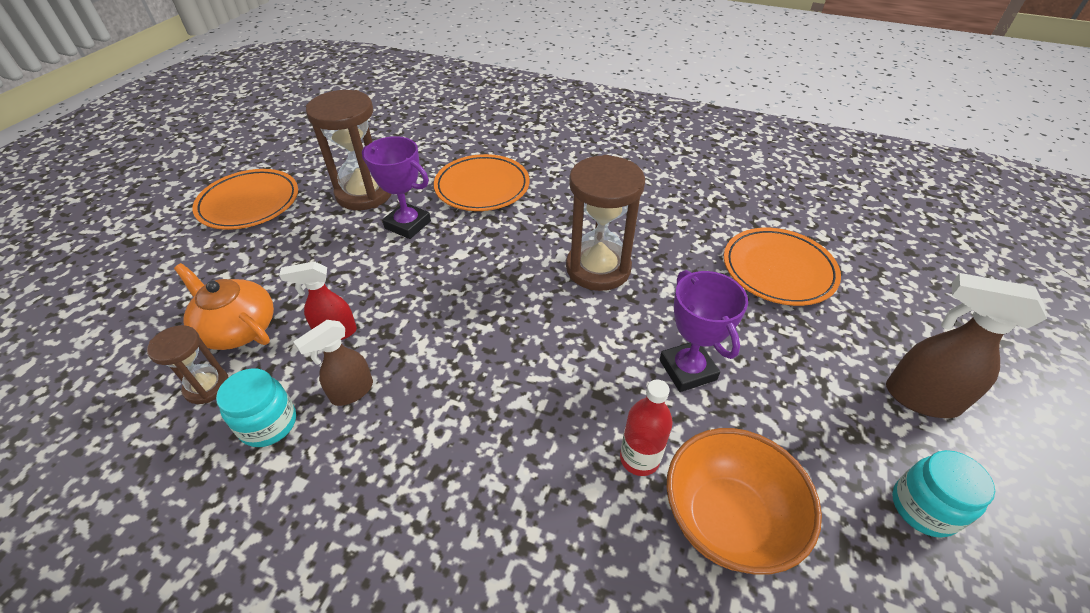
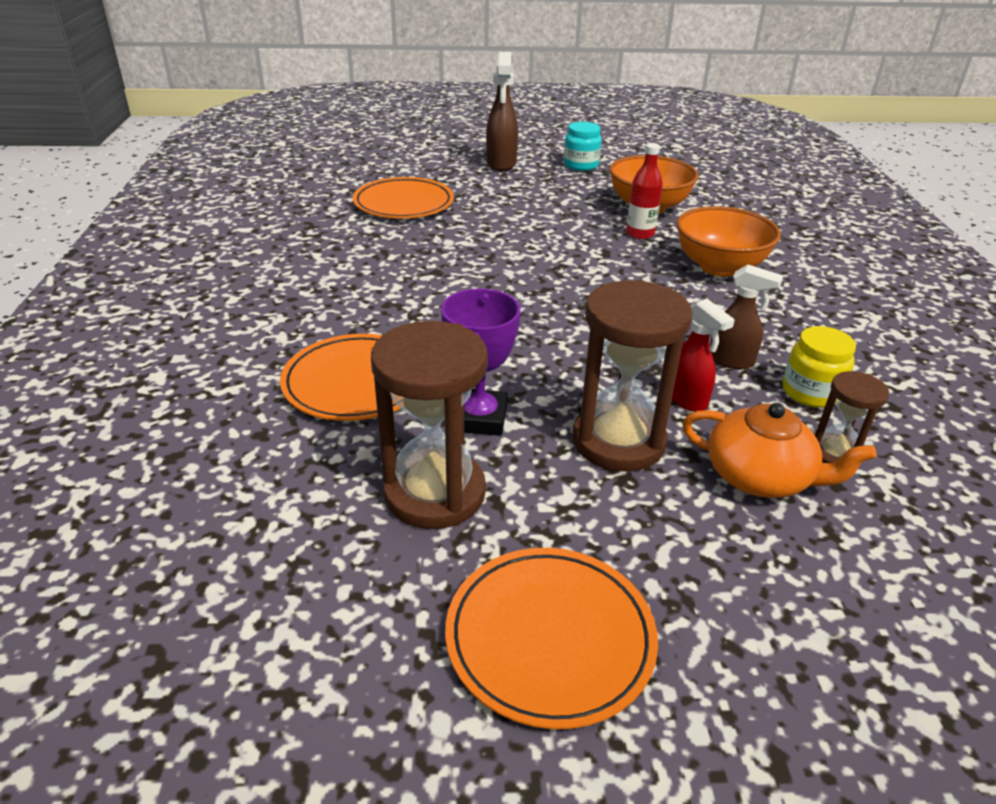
camera: 115 degrees left, 10 degrees down
(238, 328) = (759, 477): orange teapot -> orange teapot turned 75 degrees counterclockwise
(268, 424) = (810, 392): turquoise jar -> yellow jar
(515, 500) = (719, 267): none -> orange bowl
(598, 268) = (463, 276): brown hourglass -> brown hourglass (618, 441)
(687, 370) = (548, 227): purple trophy -> none

